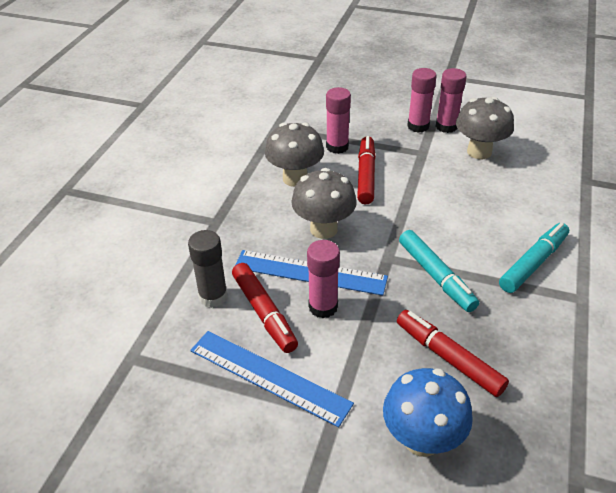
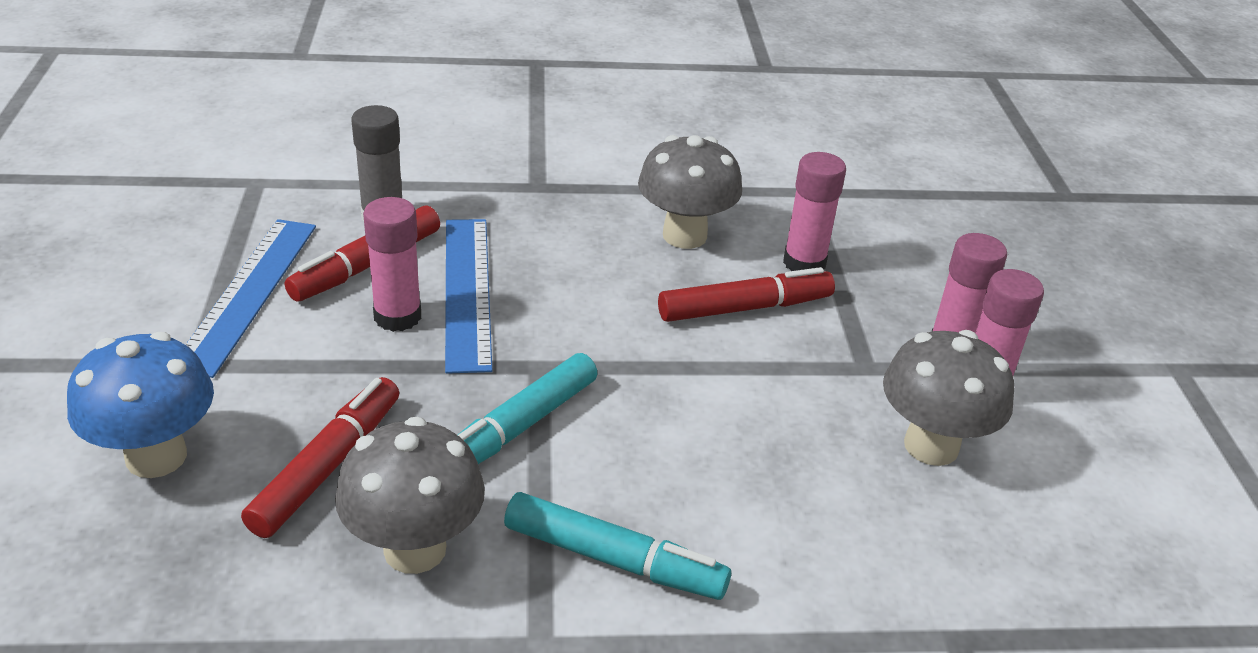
camera: 65 degrees right, 5 degrees down
(323, 229) = (574, 286): grey mushroom -> grey mushroom (415, 549)

